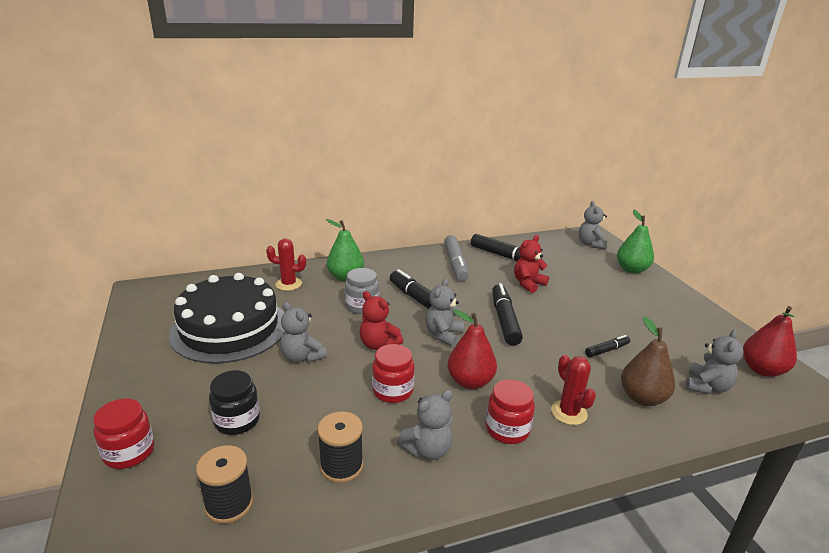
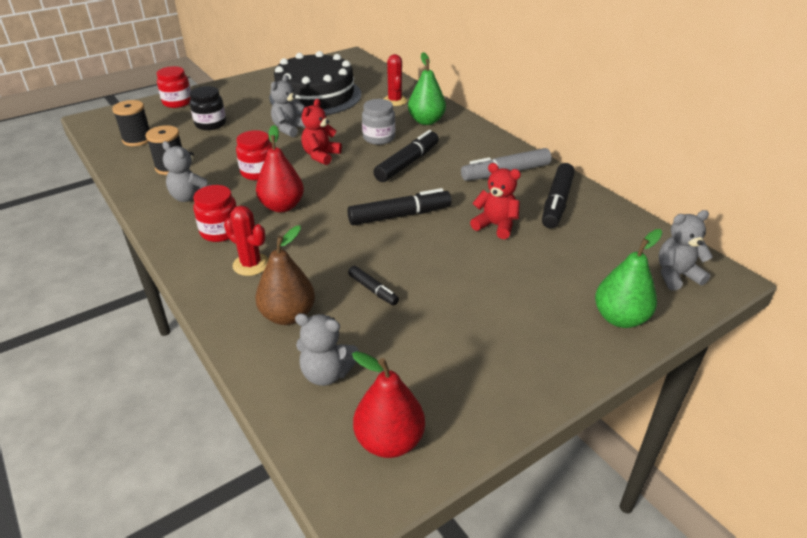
camera: 75 degrees right, 10 degrees up
(443, 335) = (352, 184): grey teddy bear -> none
(569, 412) = (251, 264): red cactus -> red cactus turned 75 degrees clockwise

